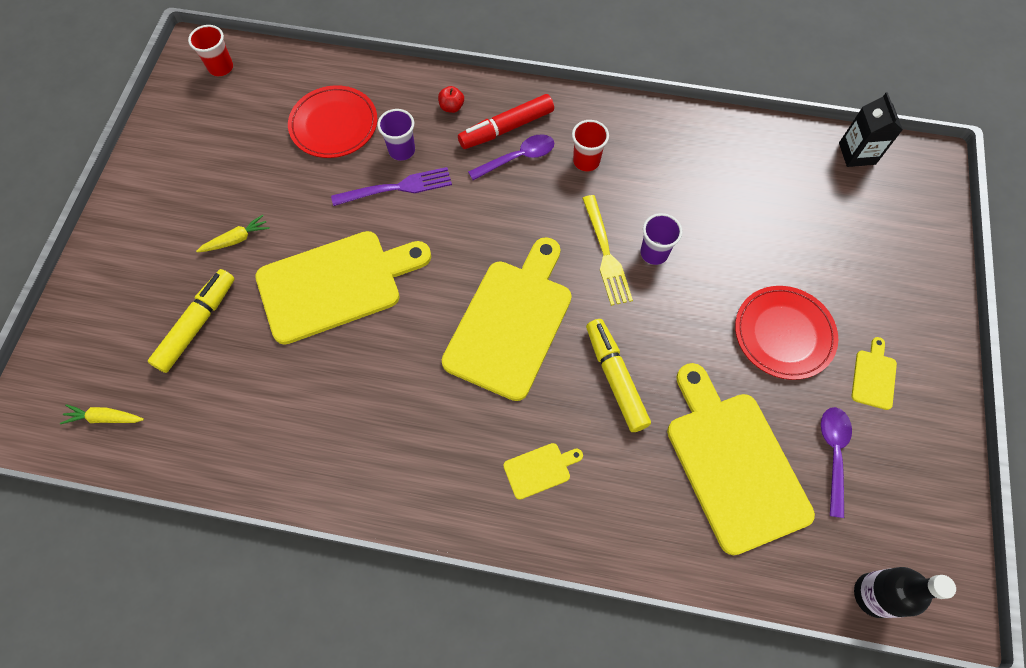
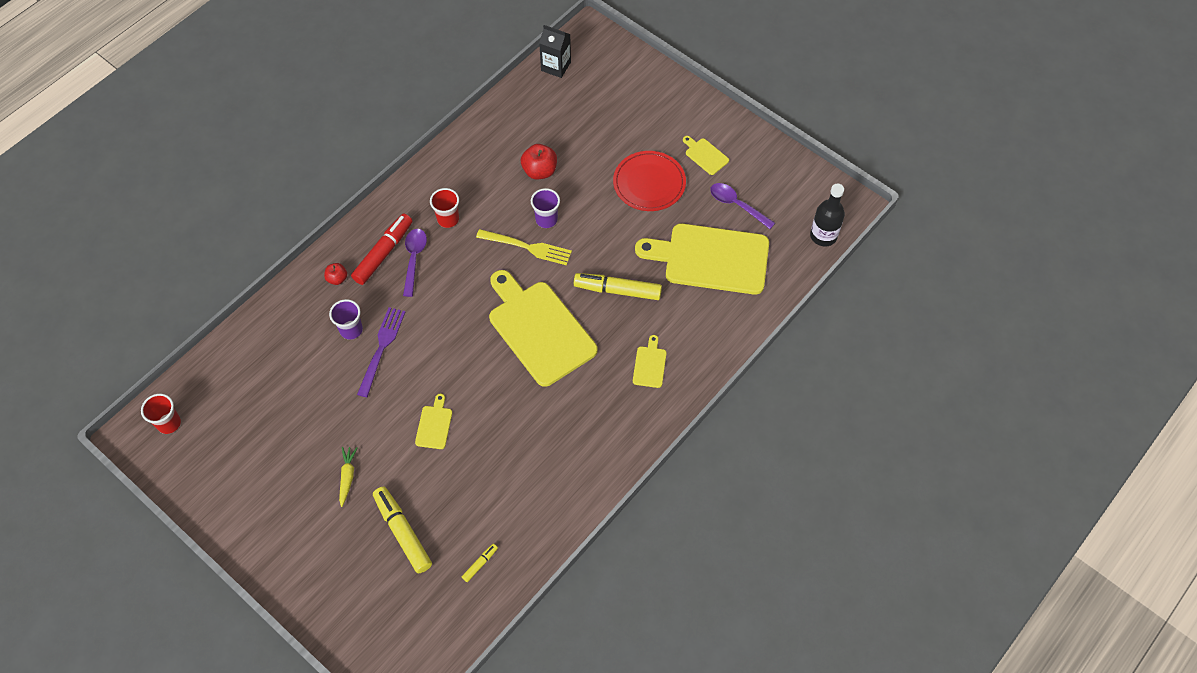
camera: 60 degrees left, 5 degrees down
(104, 418) = (437, 625): yellow carrot -> none
(193, 421) = (480, 564): none -> yellow marker
(334, 125) = (292, 365): red plate -> none
(335, 284) = (434, 425): yellow cutting board -> yellow cutting board, size x0.41
(506, 128) = (383, 253): red marker -> red marker turned 150 degrees counterclockwise
(710, 212) = (539, 171): none -> red apple

